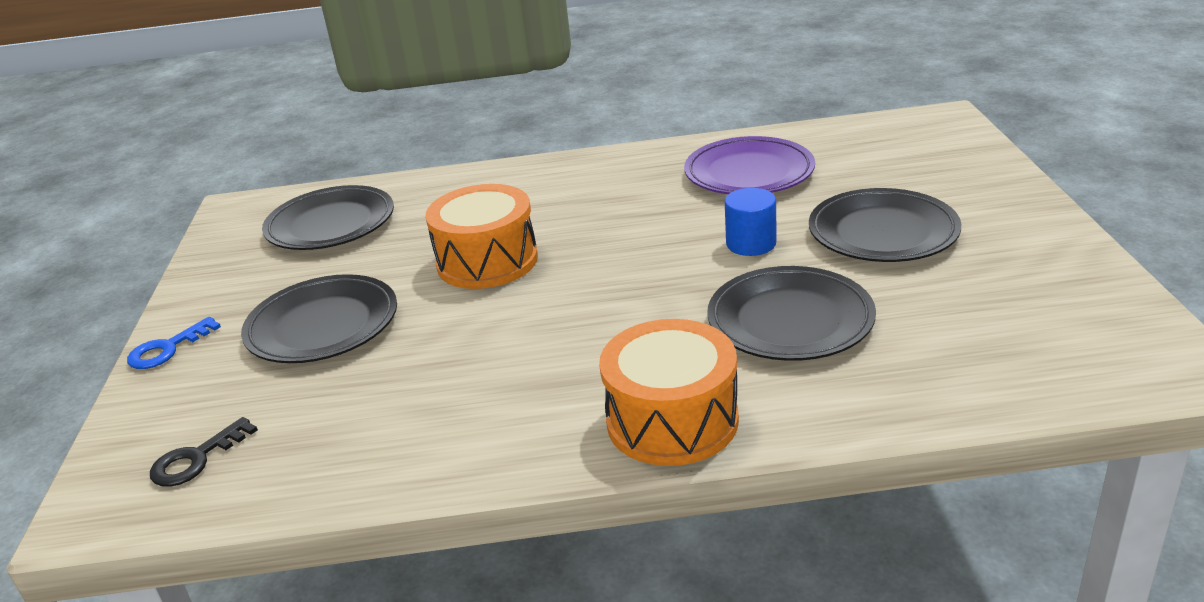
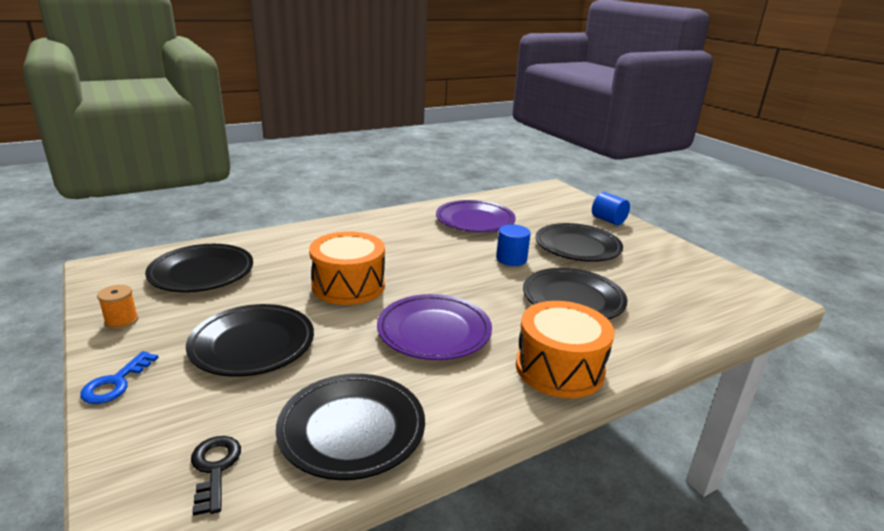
camera: 30 degrees left, 5 degrees down
(196, 459) = (215, 468): black key -> black key turned 150 degrees clockwise
(214, 277) = (121, 321): none -> orange spool
(354, 447) = (352, 430): none -> black plate
(545, 341) = (434, 332): none -> purple plate
(989, 187) = (608, 220): none -> blue cylinder

